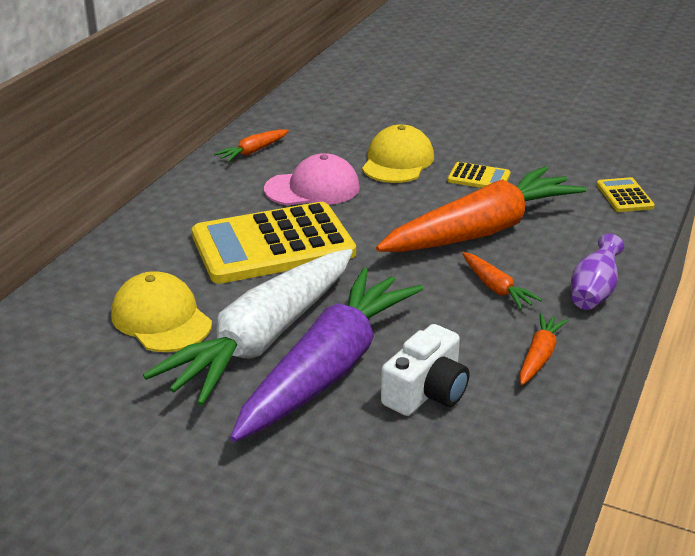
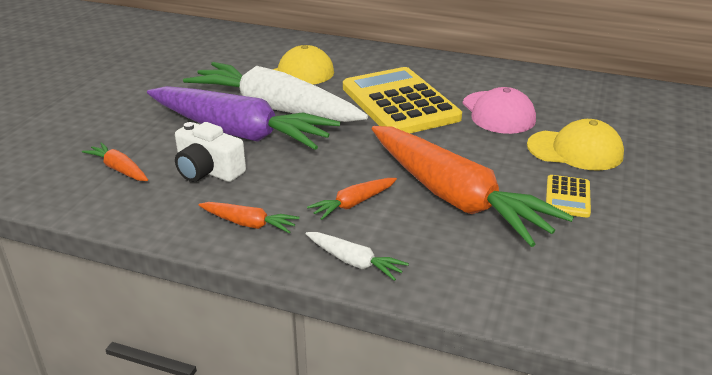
camera: 85 degrees right, 0 degrees up
(253, 152) = (550, 84): orange carrot -> orange carrot (119, 169)
(593, 292) = (354, 262): purple vase -> white carrot
(624, 196) = (579, 303): yellow calculator -> none

